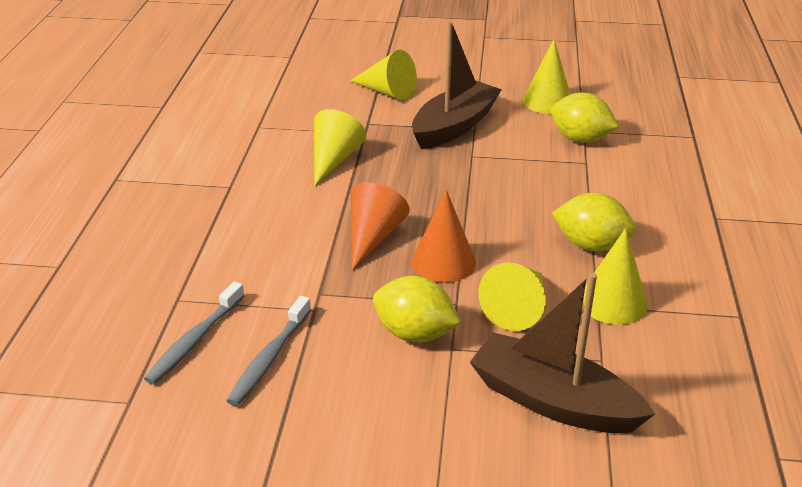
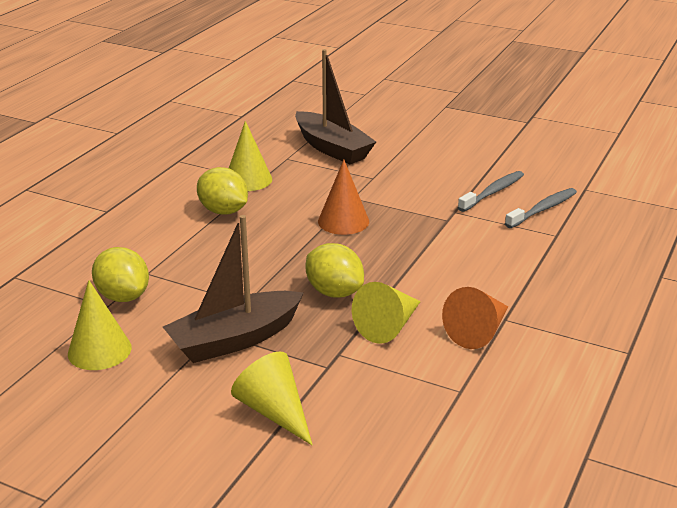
camera: 160 degrees left, 5 degrees down
(373, 237) = (388, 248): orange cone -> orange cone (478, 332)
(415, 333) = (392, 187): yellow lemon -> yellow lemon (334, 292)
(518, 308) = (313, 187): yellow cone -> none

